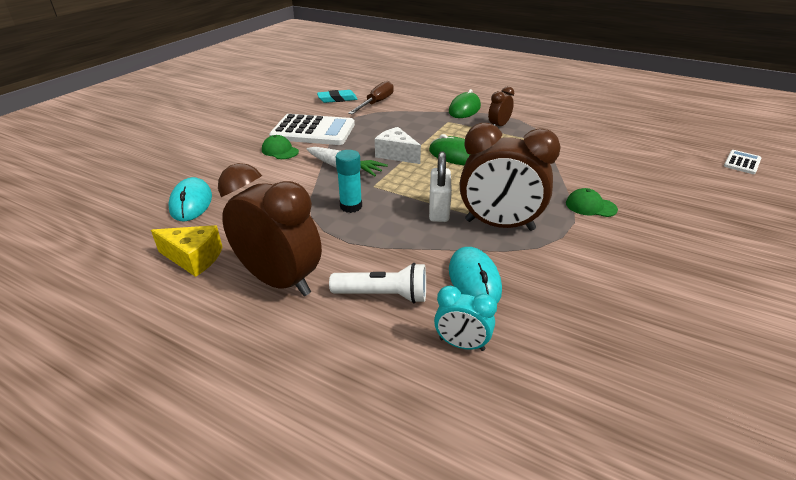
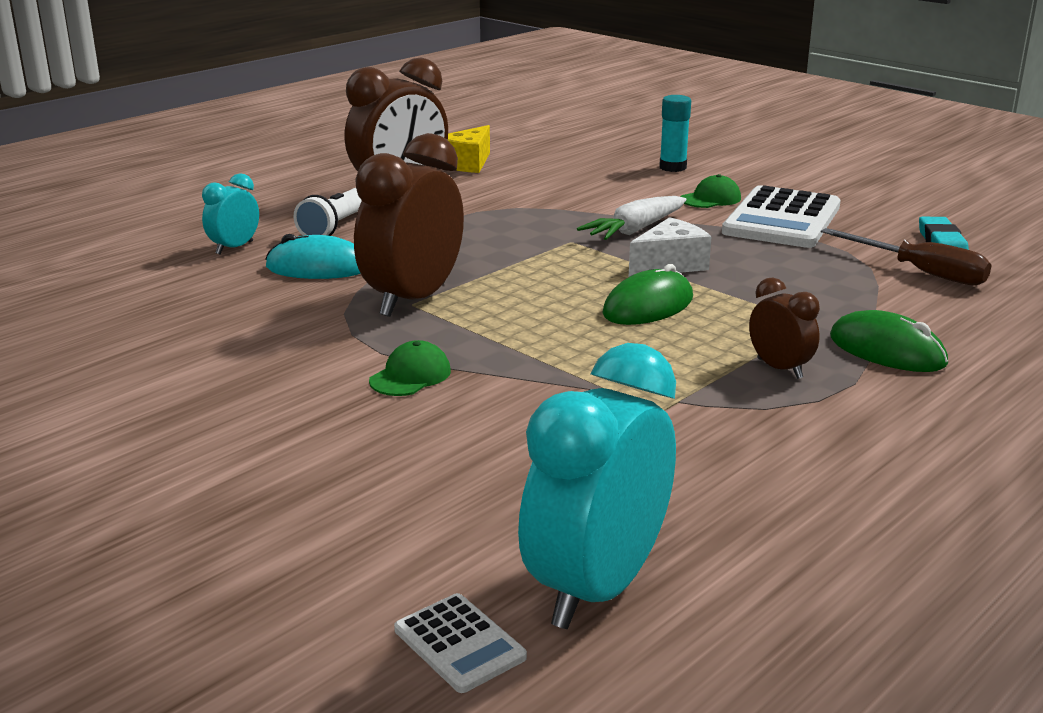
camera: 105 degrees right, 10 degrees down
(191, 203) = (581, 161): turquoise mouse -> none
(351, 206) = (523, 226): turquoise glue stick -> turquoise glue stick (672, 167)
(439, 211) = (477, 270): white padlock -> none
(684, 146) = (597, 588): none -> turquoise clock

